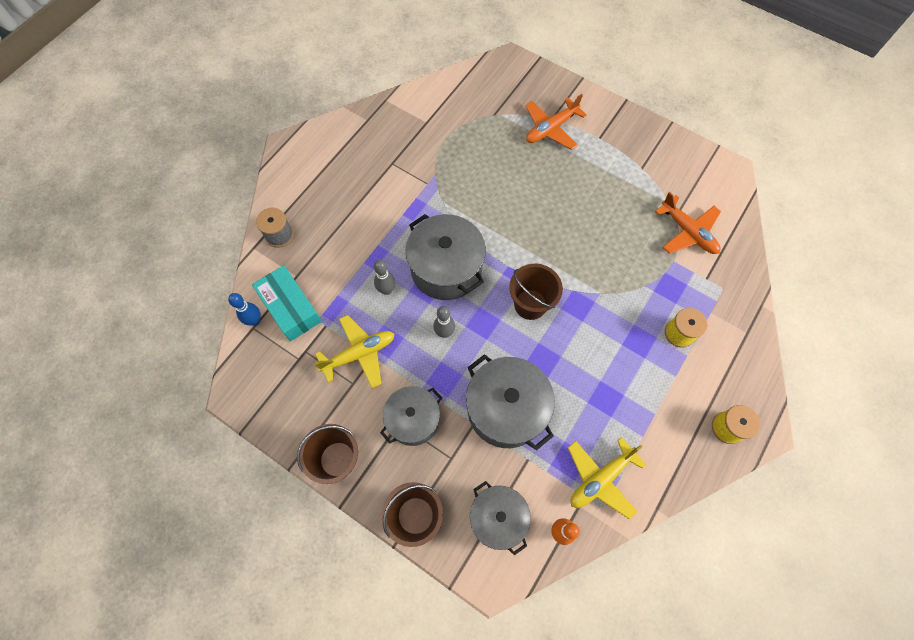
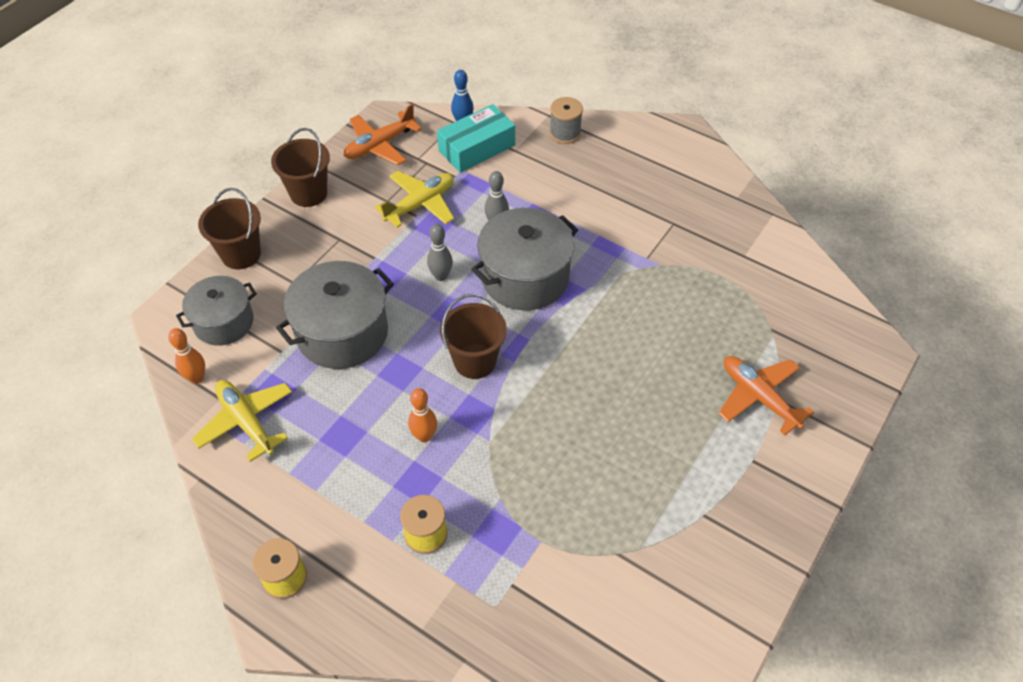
camera: 90 degrees right, 15 degrees down
(359, 354) = (420, 204): yellow plane -> yellow plane turned 105 degrees counterclockwise
(413, 420) = (341, 250): grey pot -> none
(601, 338) = (424, 436): none -> orange bowling pin
(687, 232) = (591, 568): orange plane -> orange plane (379, 145)

